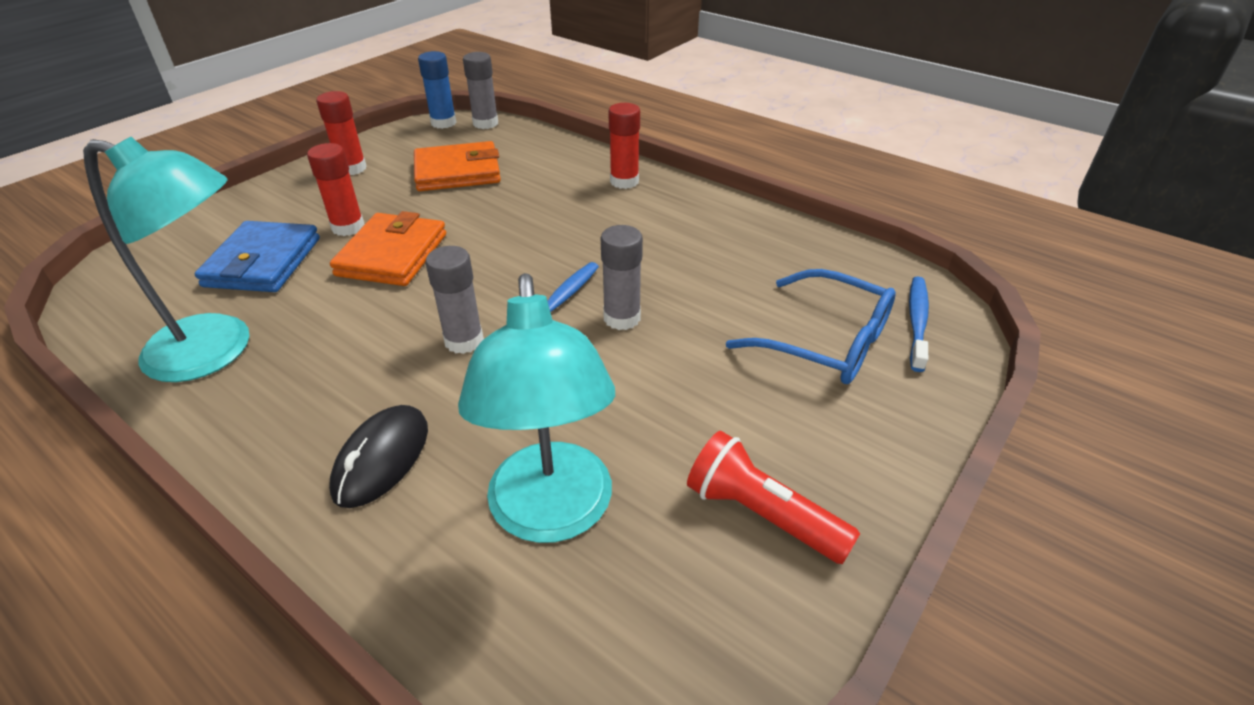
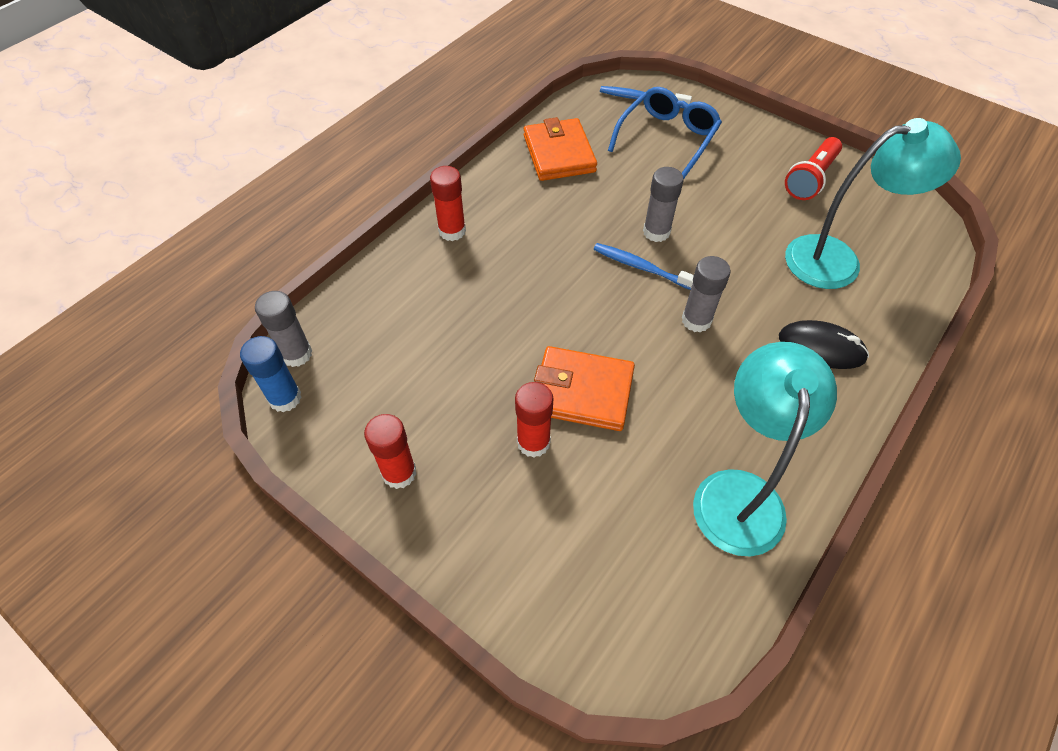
camera: 90 degrees left, 15 degrees up
(263, 262) = (602, 503): blue wallet -> none
(457, 172) = (419, 364): orange wallet -> orange wallet (559, 154)

